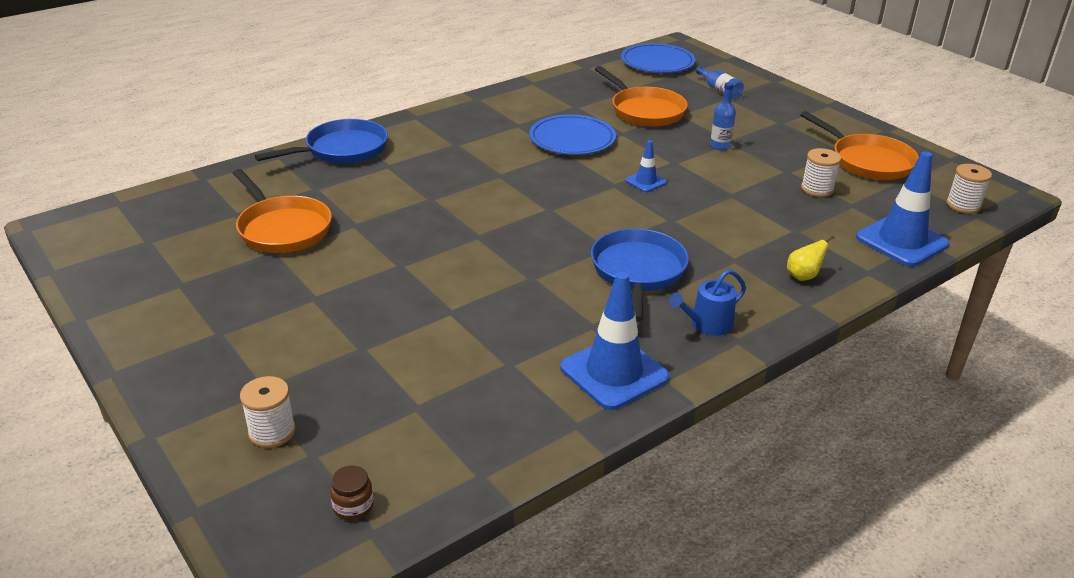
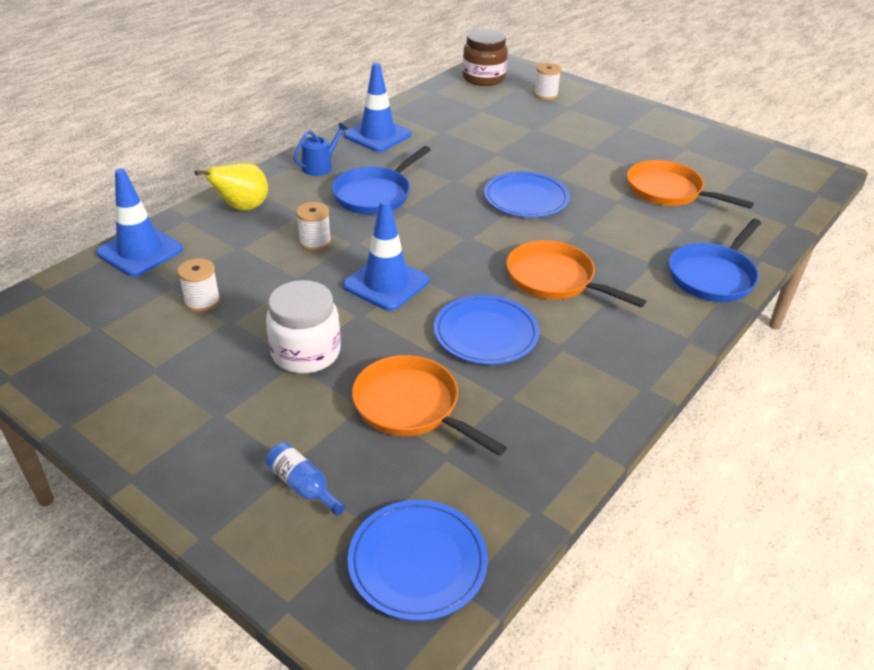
camera: 165 degrees right, 5 degrees up
(353, 506) = (483, 78): brown jar -> brown jar, size x2.29
(457, 243) = (526, 198): none -> blue plate
(638, 272) = (375, 194): blue pan -> blue pan turned 45 degrees clockwise
(646, 181) = (386, 283): blue traffic cone -> blue traffic cone, size x1.99
(720, 145) = (306, 353): blue bottle -> white jar
(803, 276) = (242, 208): yellow pear -> yellow pear, size x1.77
(867, 161) = (124, 356): orange pan -> orange pan (555, 280)
(963, 205) = (47, 303): white spool -> white spool (315, 242)

